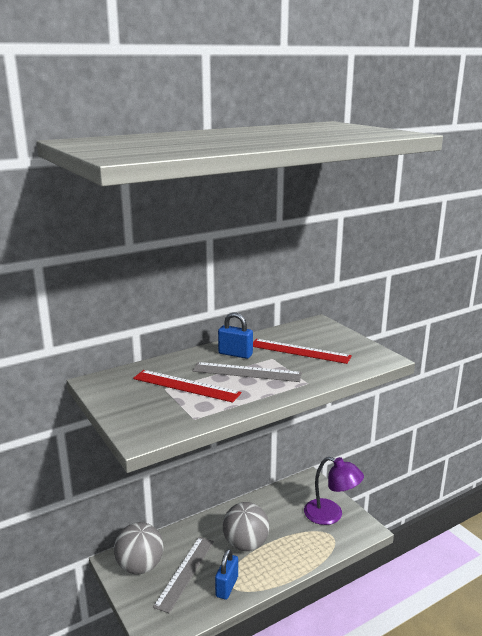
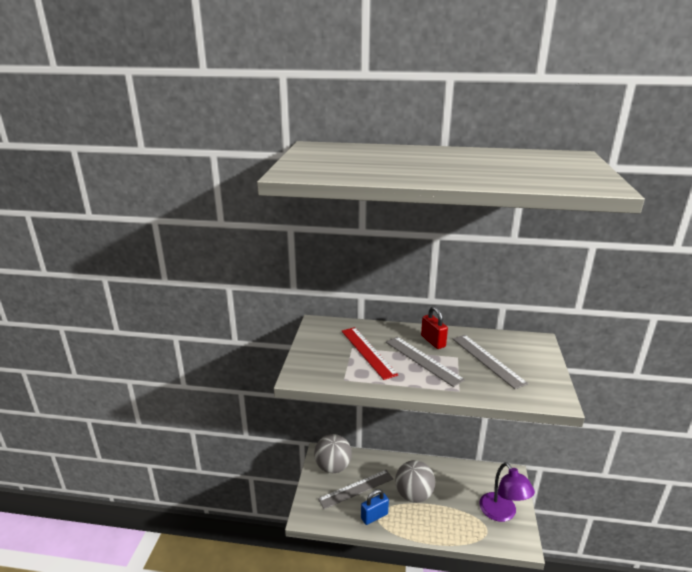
camera: 40 degrees right, 5 degrees up
(235, 354) = (433, 341): blue padlock -> red padlock
(299, 351) = (487, 360): red ruler -> grey ruler

